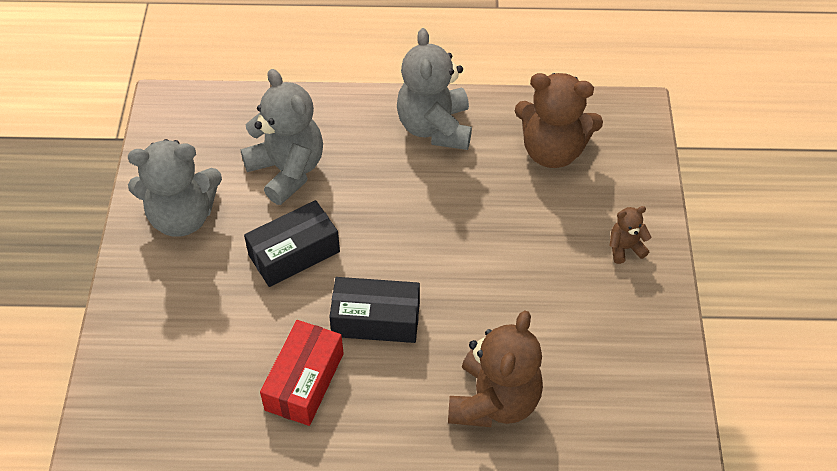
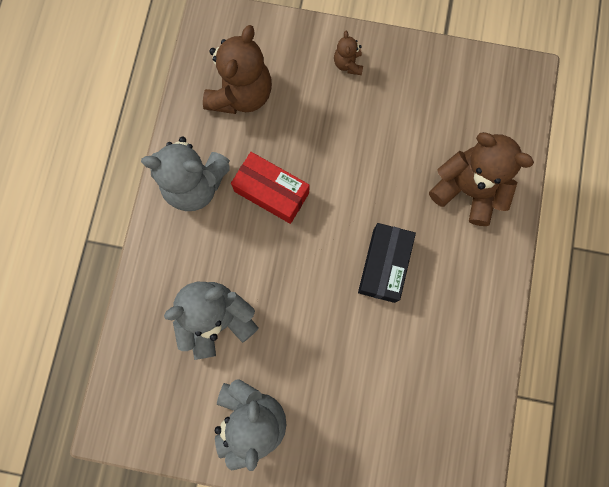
camera: 80 degrees left, 25 degrees up
(294, 253) = (308, 323): black box -> none
(304, 381) = (432, 329): red box -> red box (271, 192)

